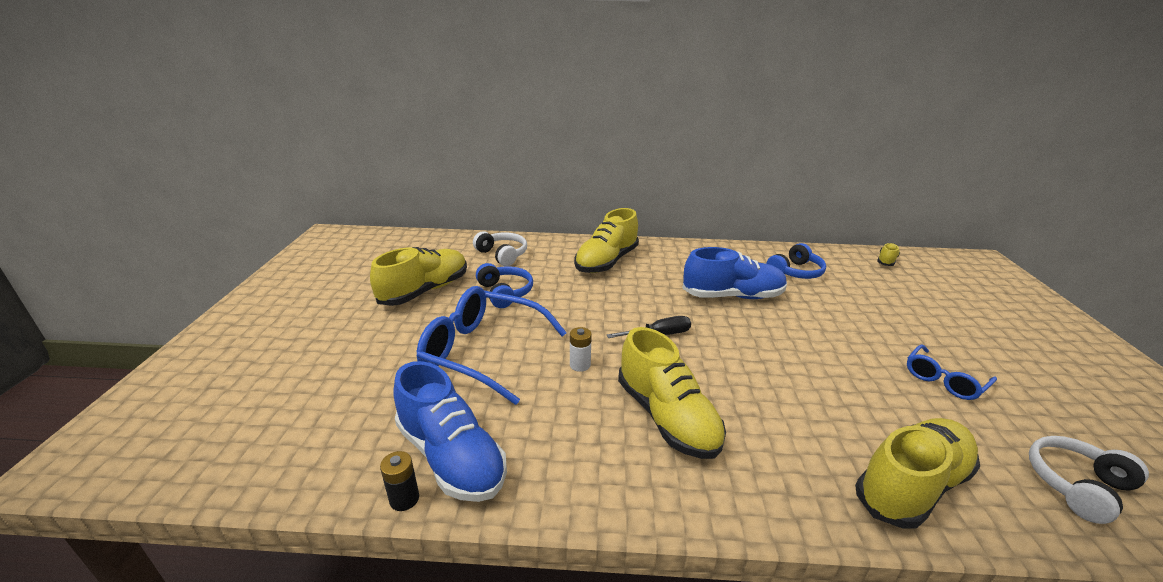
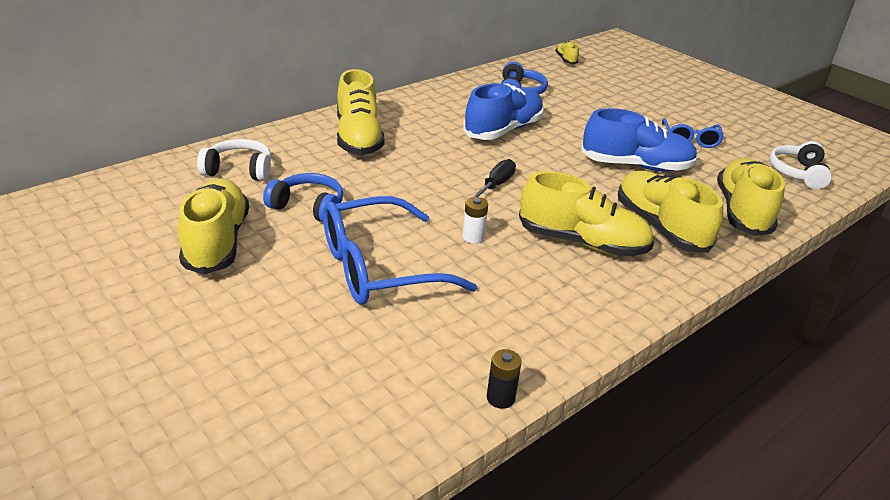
camera: 45 degrees left, 5 degrees up
(451, 457) = (486, 352): blue shoe -> blue shoe (636, 166)
(773, 446) = (660, 227): none -> yellow shoe

